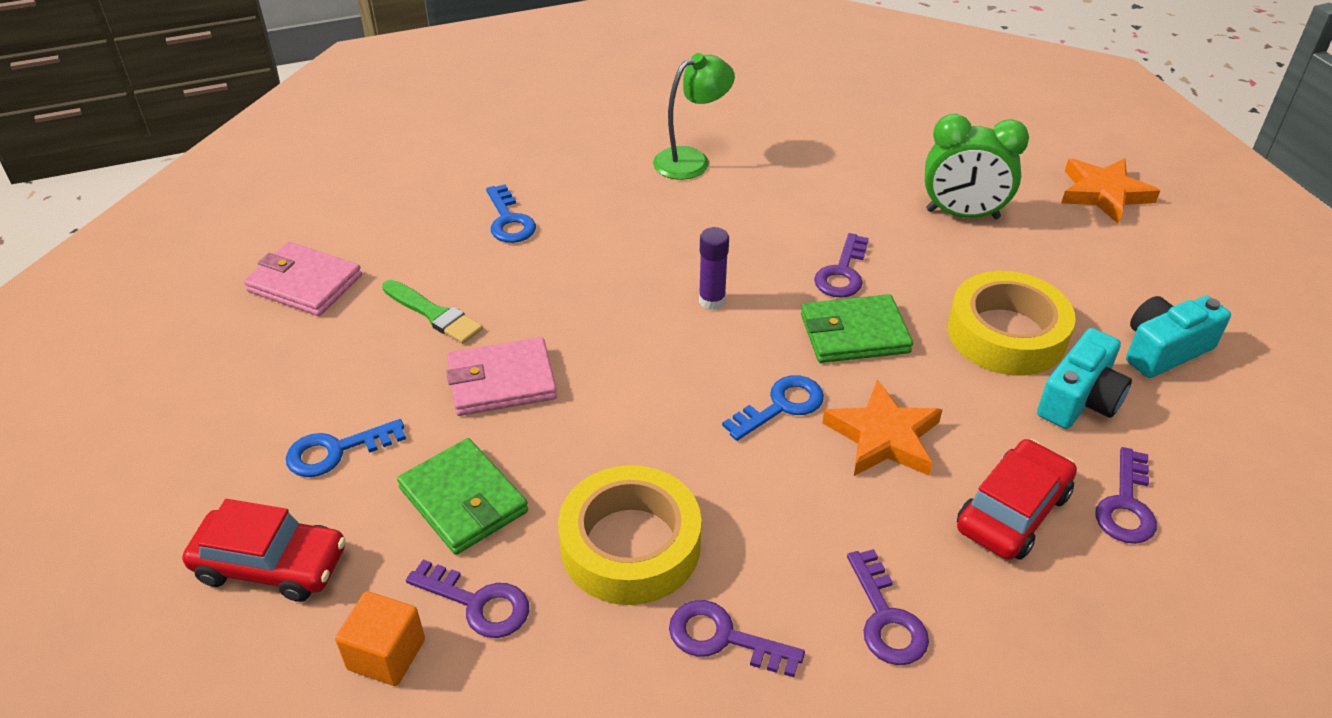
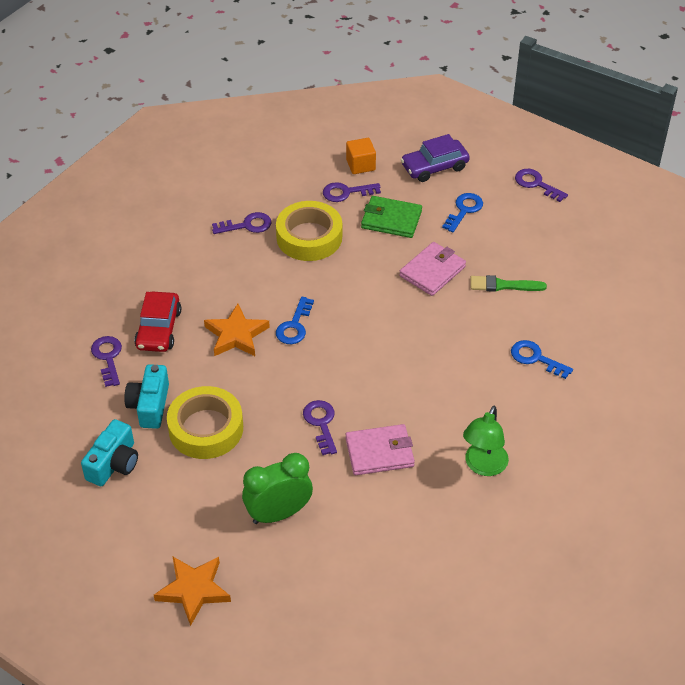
camera: 145 degrees right, 5 degrees up
(271, 564) = (434, 167): red car -> purple car
(305, 284) = (584, 267): pink wallet -> pink wallet (379, 452)
(712, 301) = (376, 366): purple glue stick -> none
(854, 334) = (287, 385): green wallet -> none
(886, 618) = (190, 261): purple key -> purple key (536, 184)

